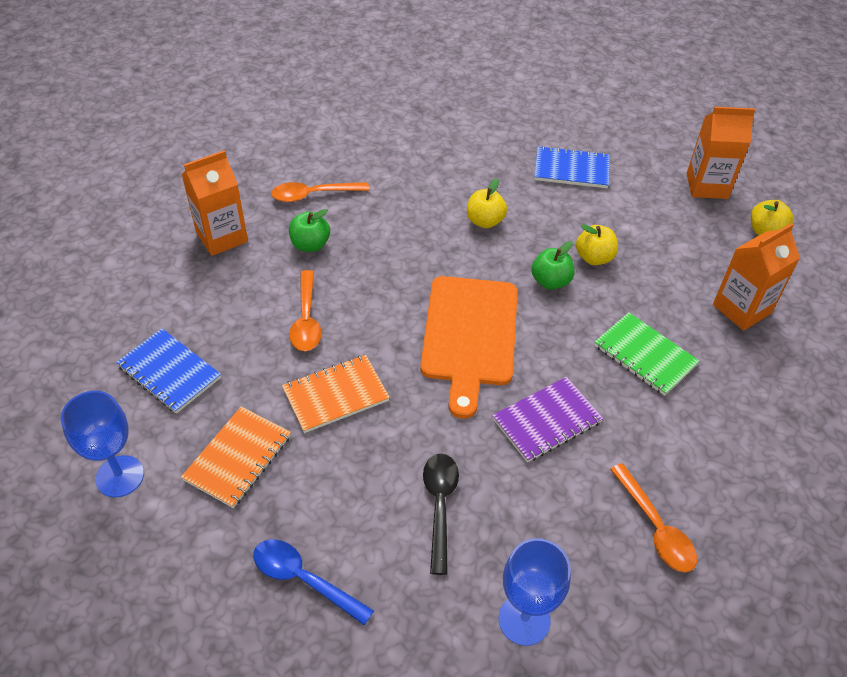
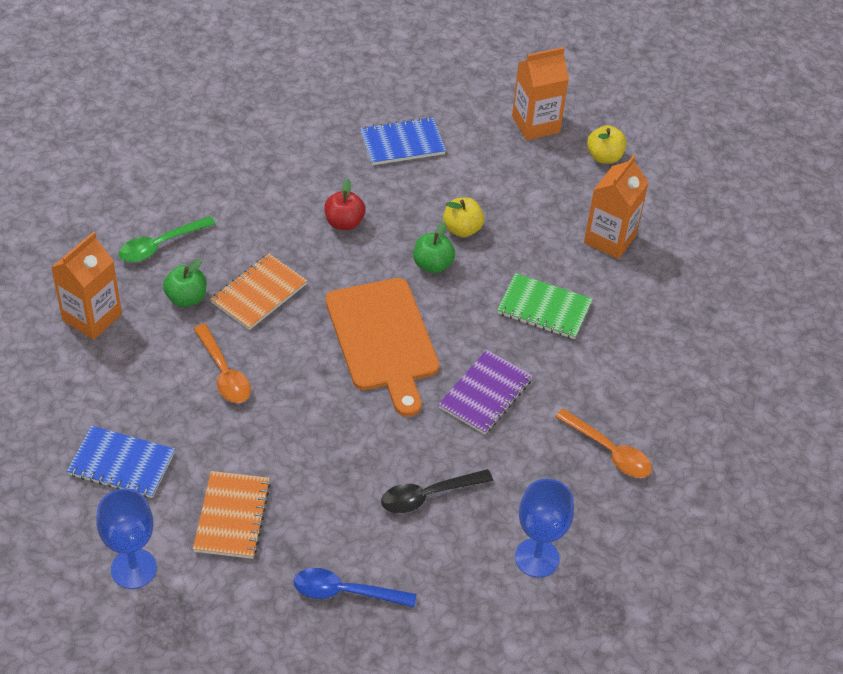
camera: 25 degrees left, 0 degrees up
(314, 195) = (160, 245): orange spoon -> green spoon
(335, 395) = (289, 433): orange notebook -> orange notebook (259, 293)
(440, 506) = (428, 495): black spoon -> black spoon turned 90 degrees counterclockwise
(485, 221) = (344, 223): yellow apple -> red apple

